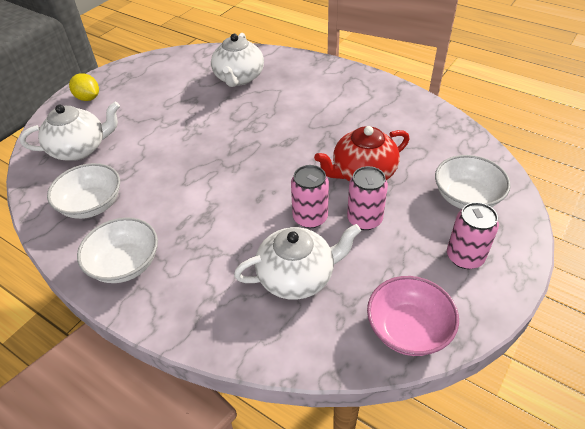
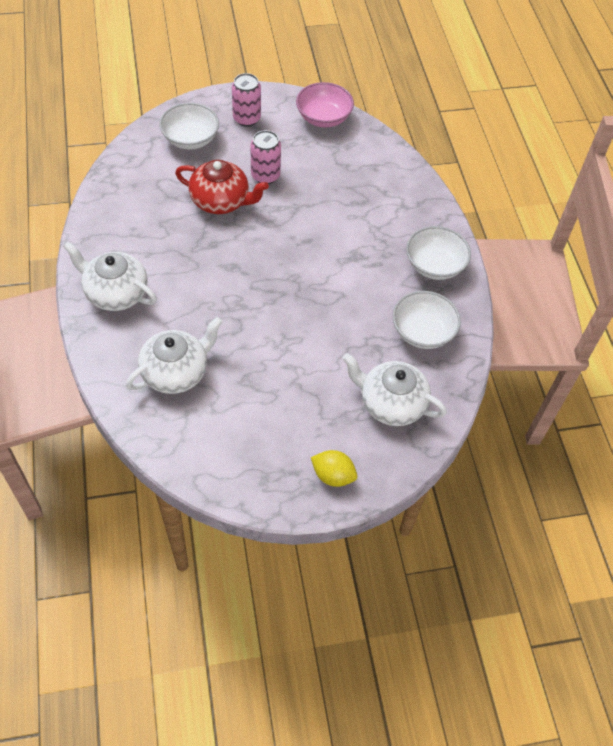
camera: 140 degrees left, 10 degrees up
(88, 98) = (333, 475): yellow lemon -> yellow lemon turned 60 degrees counterclockwise
(297, 276) = (344, 179): white teapot -> white teapot (115, 293)
(310, 218) = (294, 202): pink can -> none

